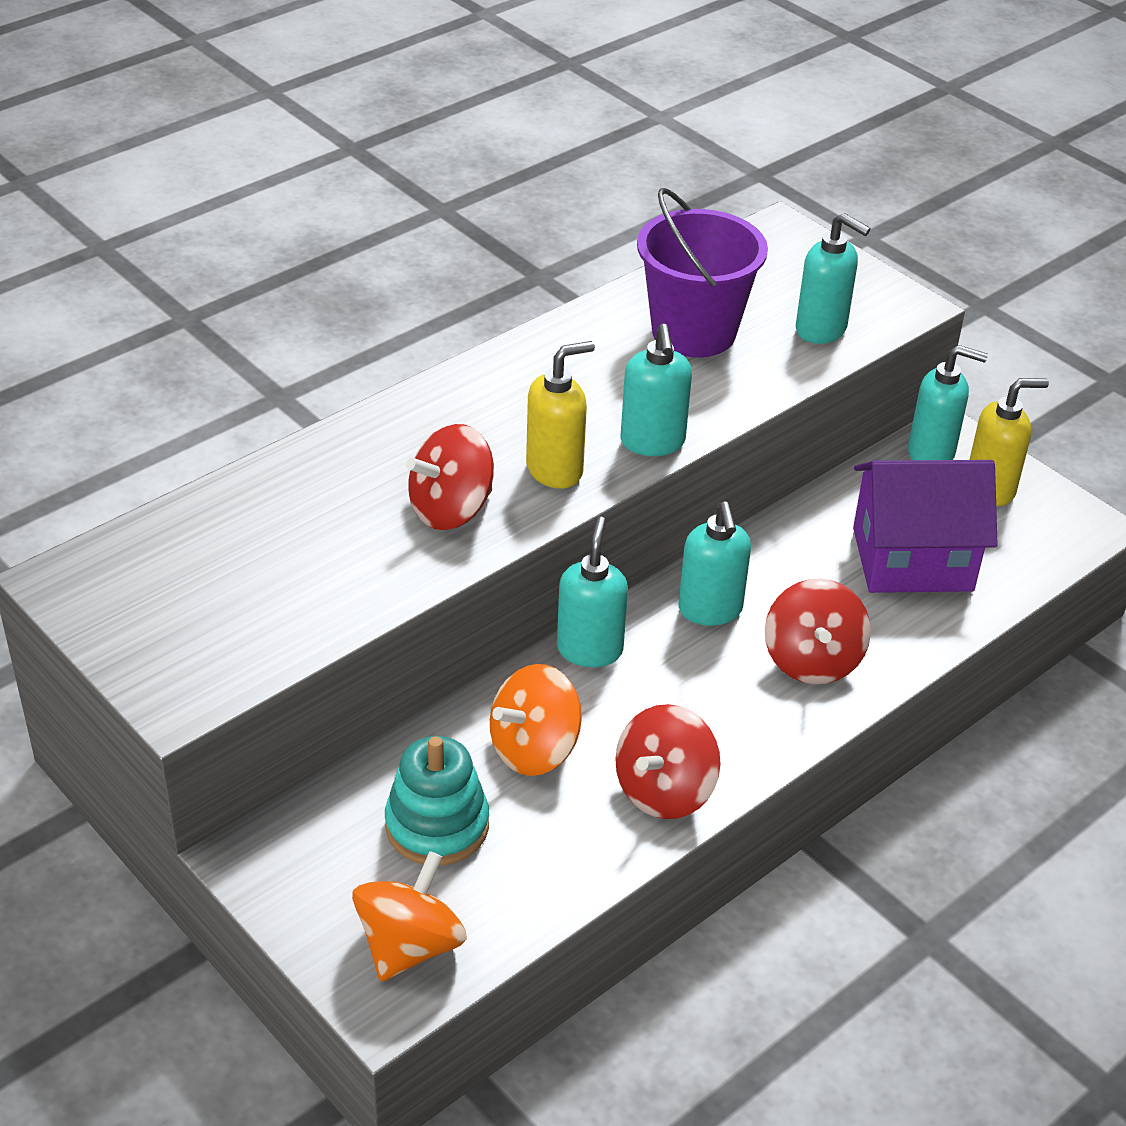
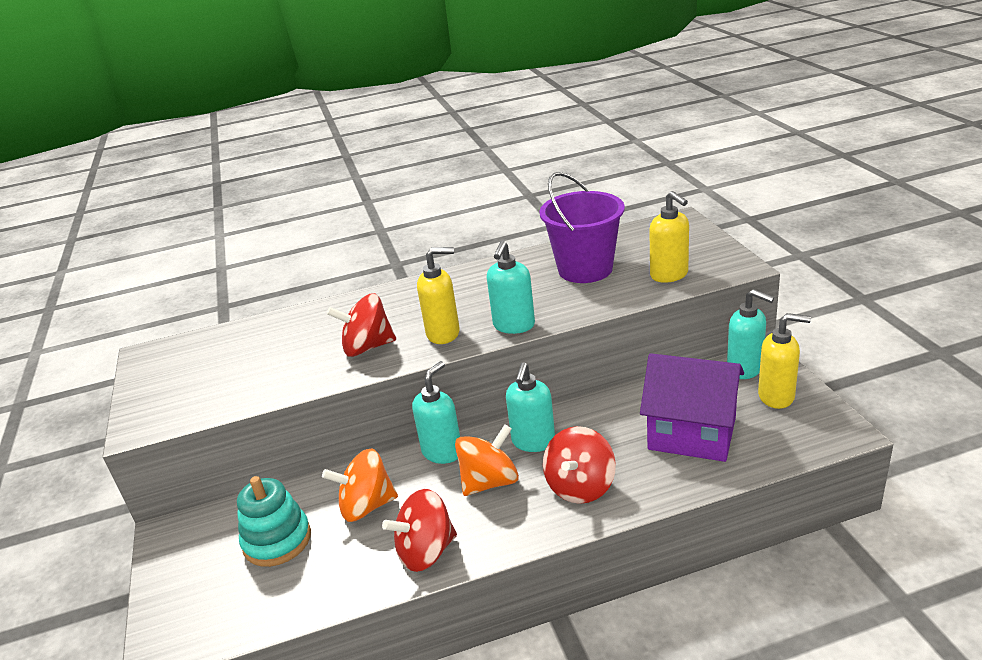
camera: 30 degrees right, 10 degrees down
(410, 945) = (204, 613): orange spinning top -> orange spinning top (489, 482)
(821, 330) = (669, 275): turquoise soap dispenser -> yellow soap dispenser

